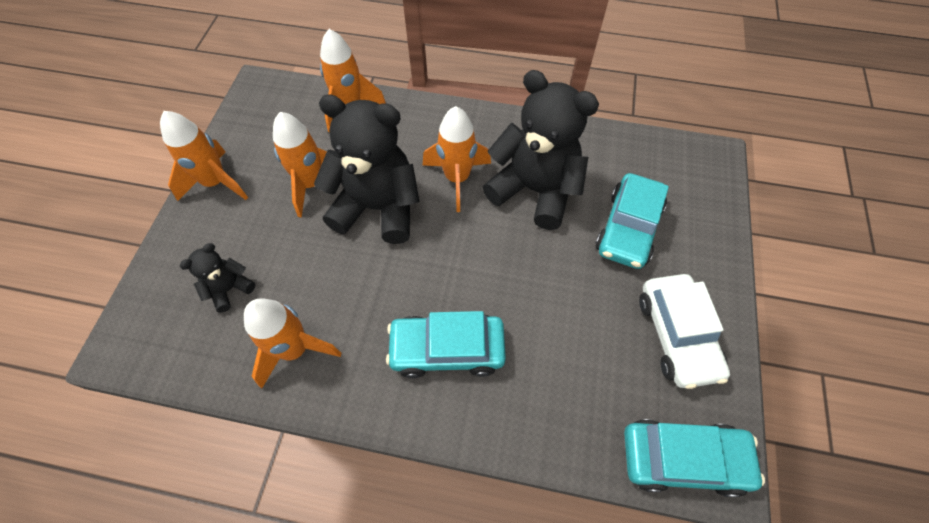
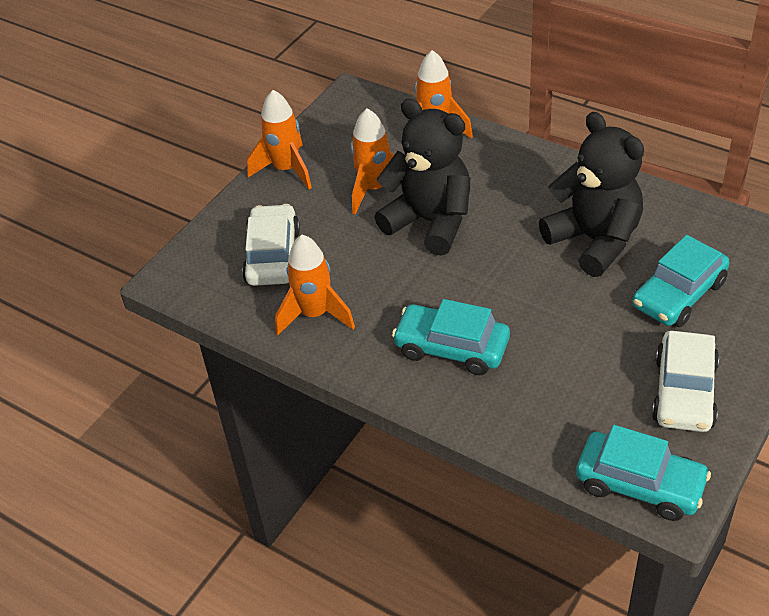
camera: 25 degrees right, 15 degrees down
(229, 289) = (273, 256): black teddy bear -> white car
(457, 178) = (518, 214): orange rocket -> none

